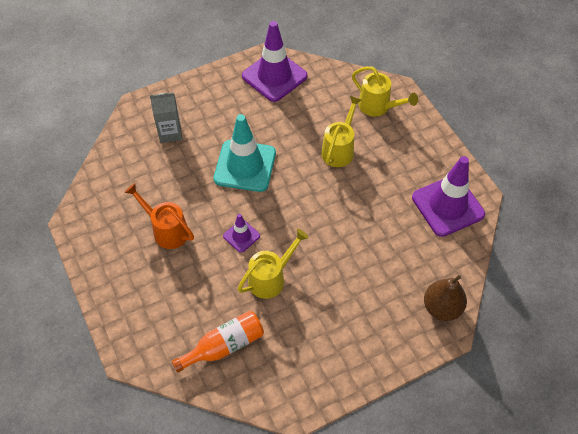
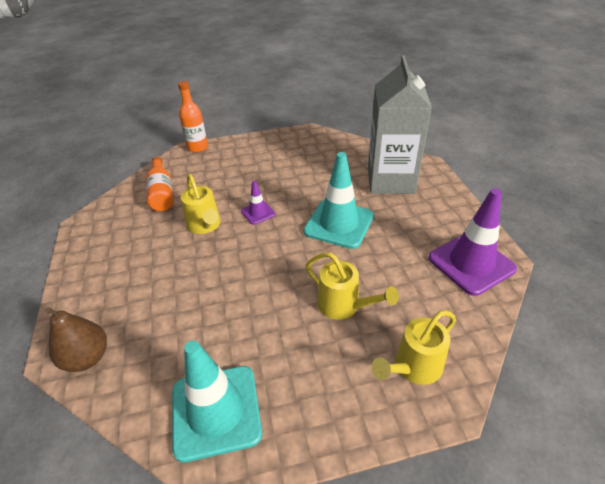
camera: 105 degrees right, 15 degrees down
(120, 344) = (197, 147): none -> orange bottle
(166, 230) = (283, 172): orange watering can -> none
(170, 133) = (390, 180): grey carton -> grey carton, size x2.03
(447, 206) = (216, 411): purple traffic cone -> turquoise traffic cone

